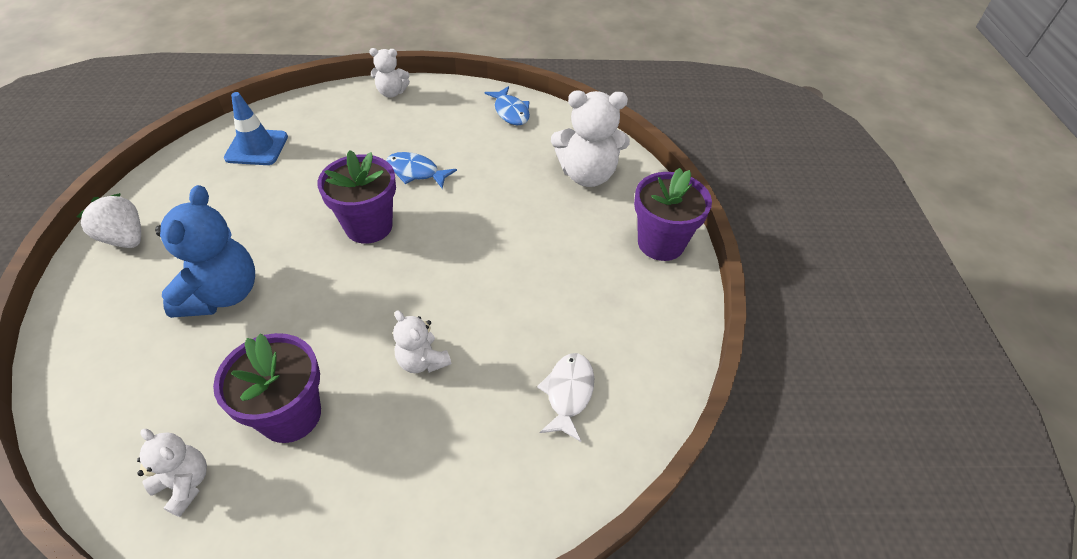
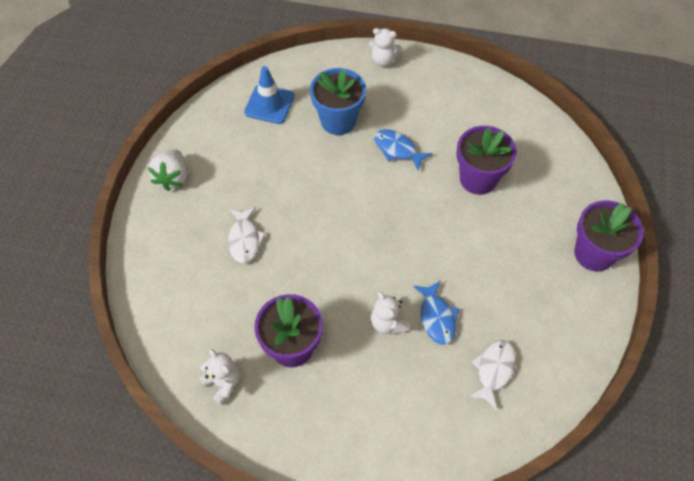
camera: 15 degrees right, 10 degrees up
(125, 238) = (173, 177): white strawberry -> white strawberry turned 135 degrees counterclockwise
(222, 294) = (244, 239): blue teddy bear -> white fish
(342, 153) = (338, 121): none -> blue flower pot
(369, 226) = (356, 197): purple flower pot -> purple flower pot (478, 179)
(510, 112) = (486, 97): blue fish -> blue fish (436, 317)
(587, 175) = (543, 175): white teddy bear -> none

